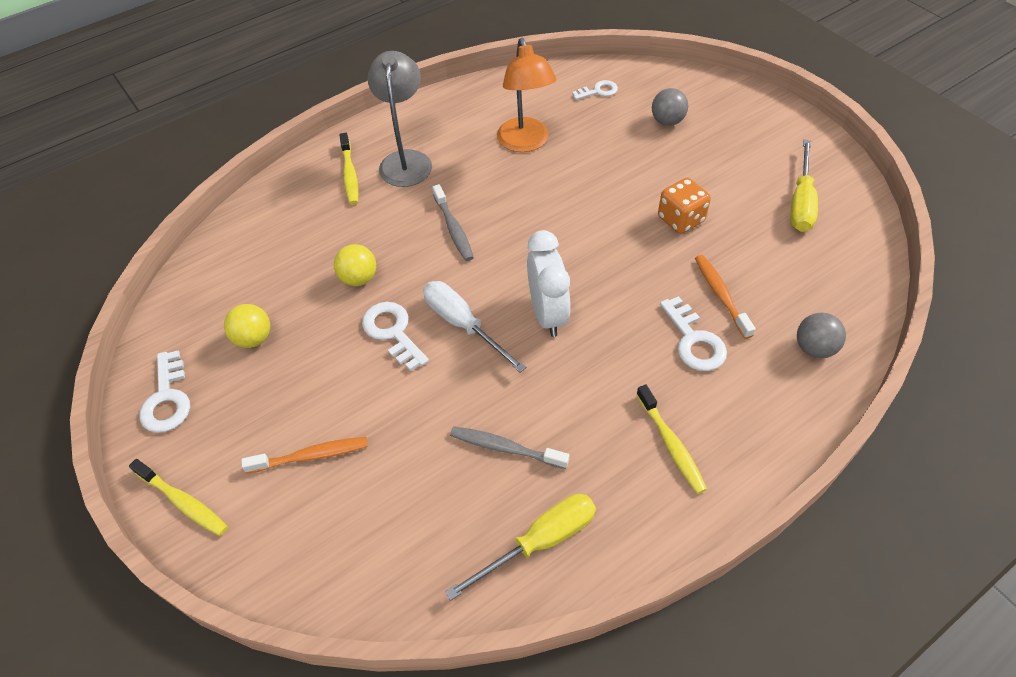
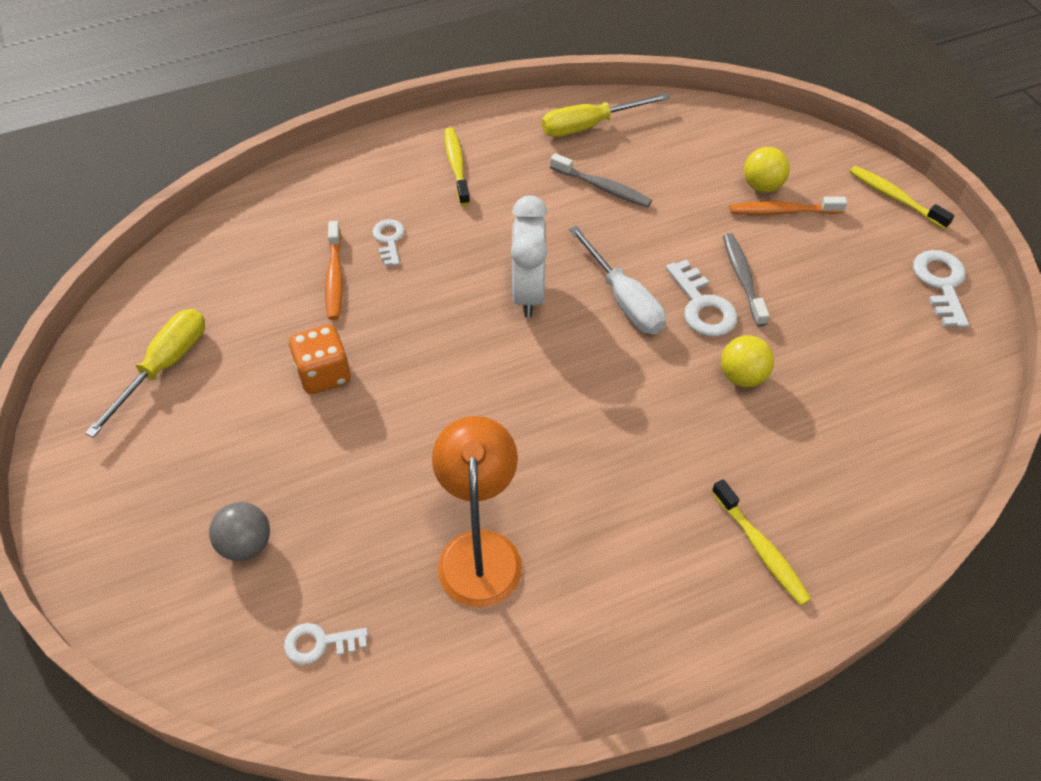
camera: 170 degrees left, 0 degrees up
(253, 338) = (861, 328): yellow ball -> yellow ball (762, 186)
(350, 174) = (761, 549): yellow toothbrush -> yellow toothbrush turned 150 degrees clockwise
(406, 160) = (672, 558): grey lamp -> none
(453, 229) = (616, 421): grey toothbrush -> grey toothbrush (742, 278)
(694, 340) = (389, 240): white key -> white key, size x0.65
(814, 348) = (279, 213): grey ball -> none

